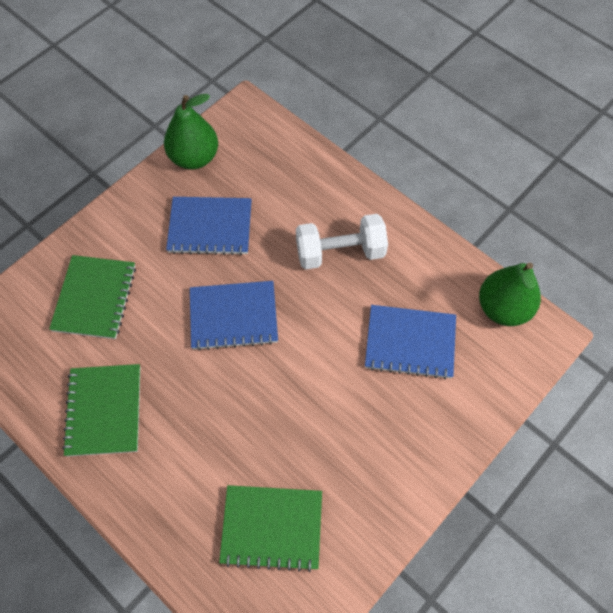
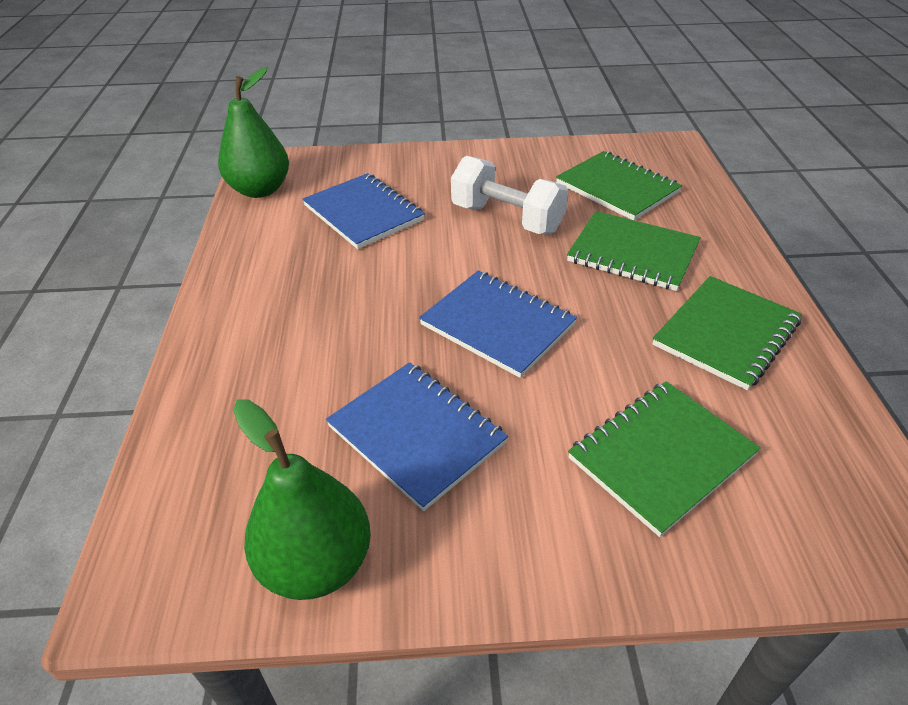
camera: 135 degrees left, 20 degrees down
(204, 447) = (632, 253): none -> green notebook
(340, 252) = (314, 306): white dumbbell -> white dumbbell (507, 219)

